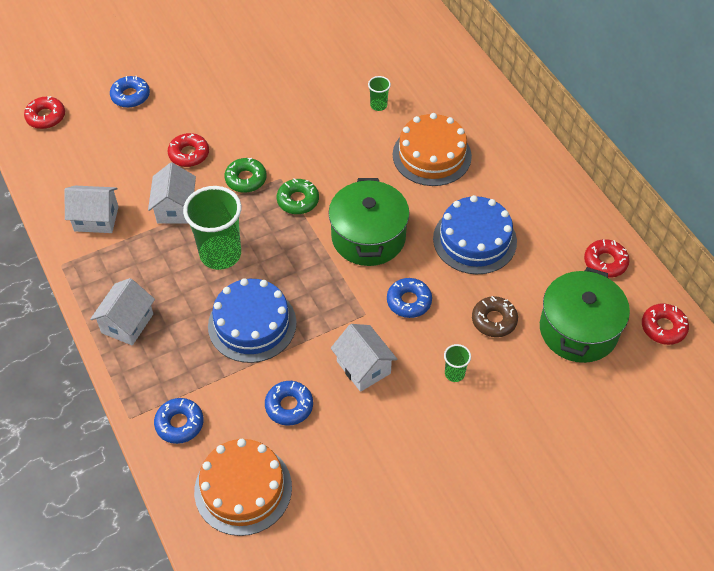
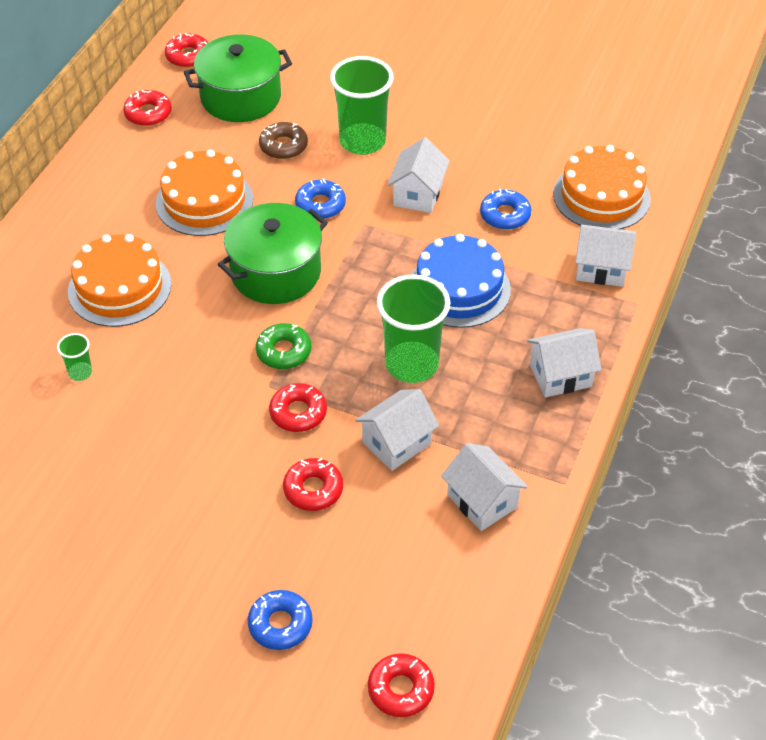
camera: 130 degrees left, 5 degrees down
(179, 424) = (601, 269): blue donut -> white house
(246, 179) = (298, 413): green donut -> red donut
(454, 374) = (362, 141): green cup -> green cup, size x2.23
(474, 240) = (204, 201): blue cake -> orange cake

